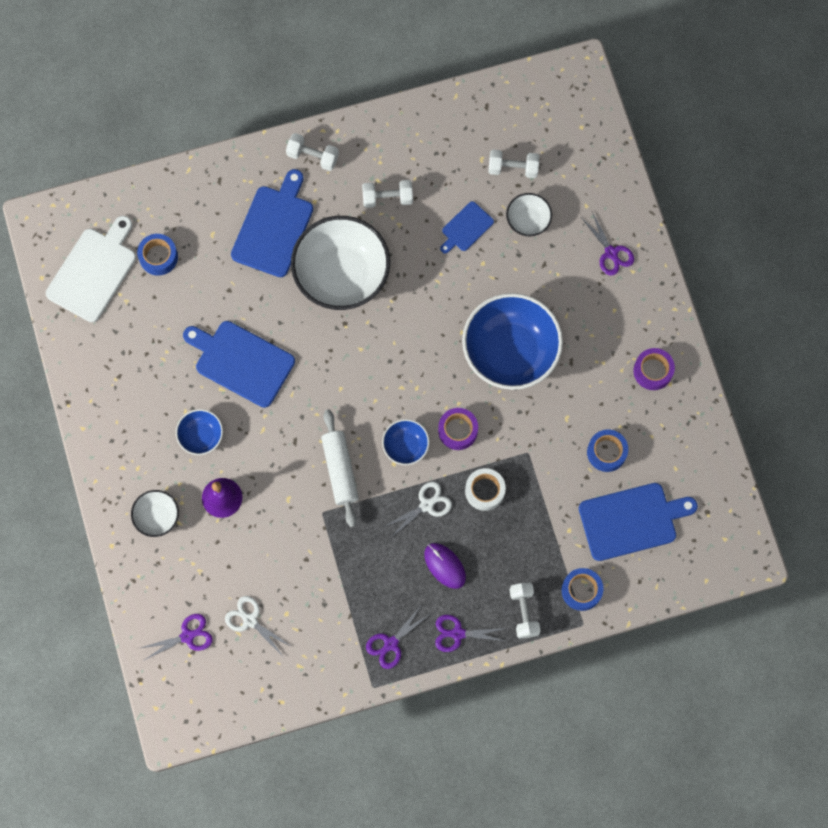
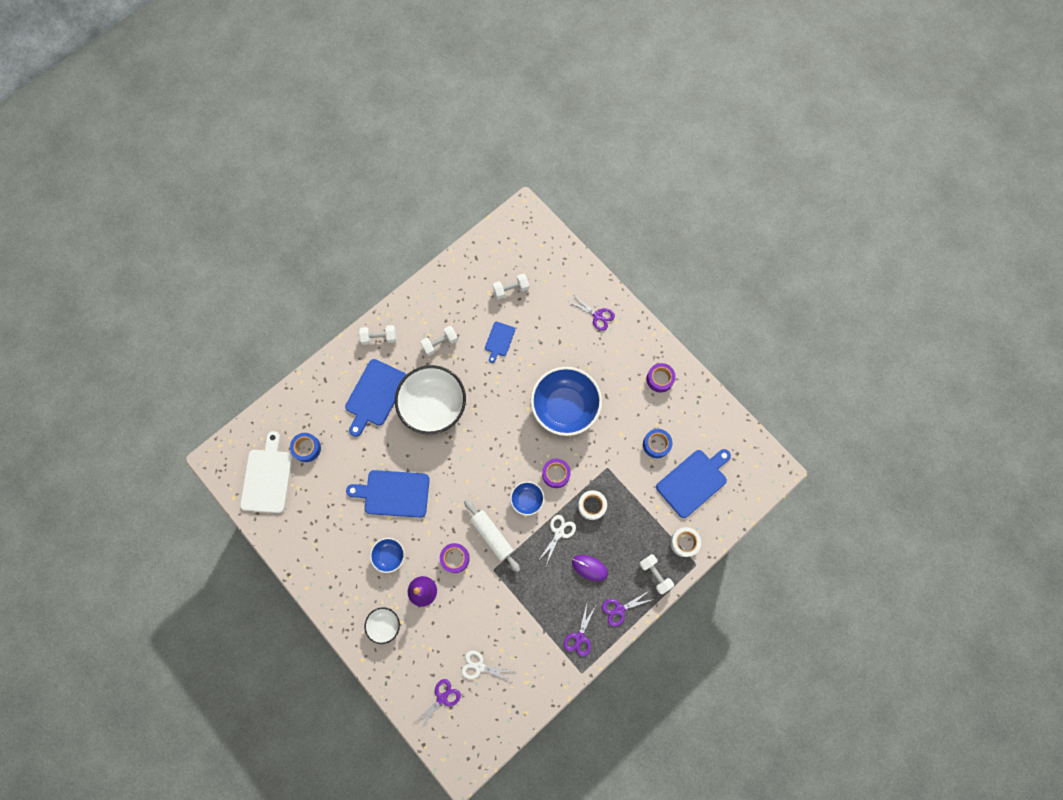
camera: 25 degrees left, 0 degrees up
(274, 228) = (375, 395): blue cutting board -> blue cutting board turned 150 degrees counterclockwise
(281, 476) = (455, 558): none -> purple tape
(528, 220) = (536, 318): white bowl -> none
(581, 590) = (684, 542): blue tape -> white tape

